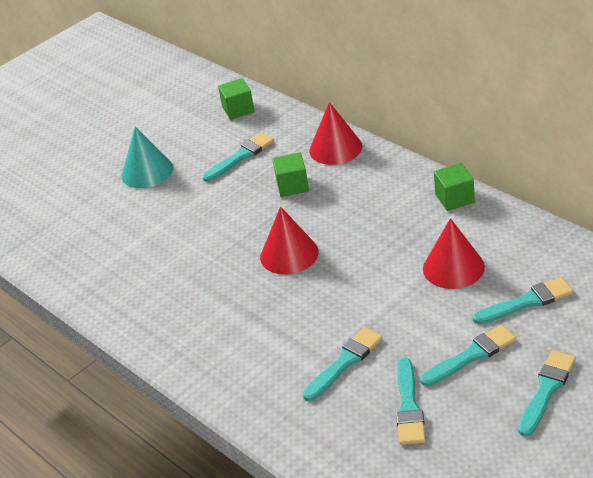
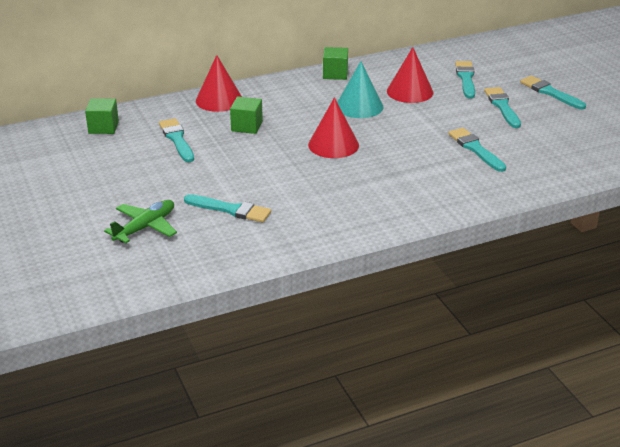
camera: 75 degrees left, 5 degrees down
(84, 202) = (145, 227): none -> green plane
(147, 171) = (139, 186): turquoise cone -> turquoise cone (359, 106)
(409, 406) = (535, 137): turquoise brush -> turquoise brush (231, 210)

